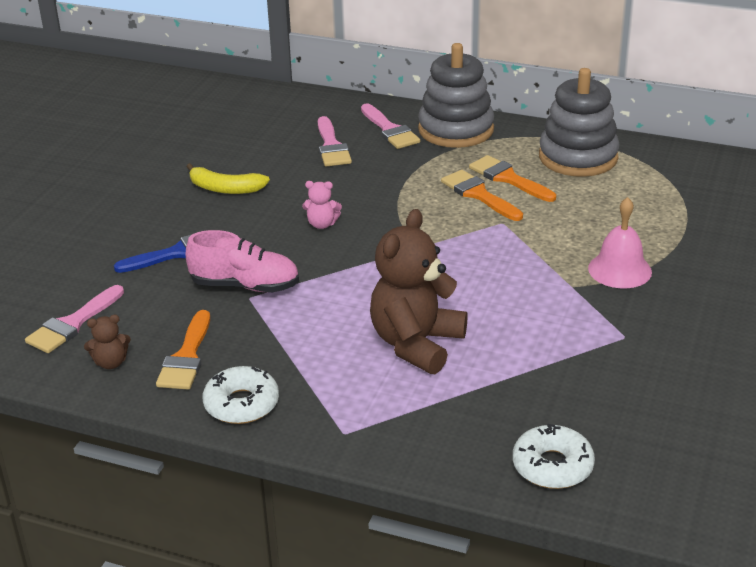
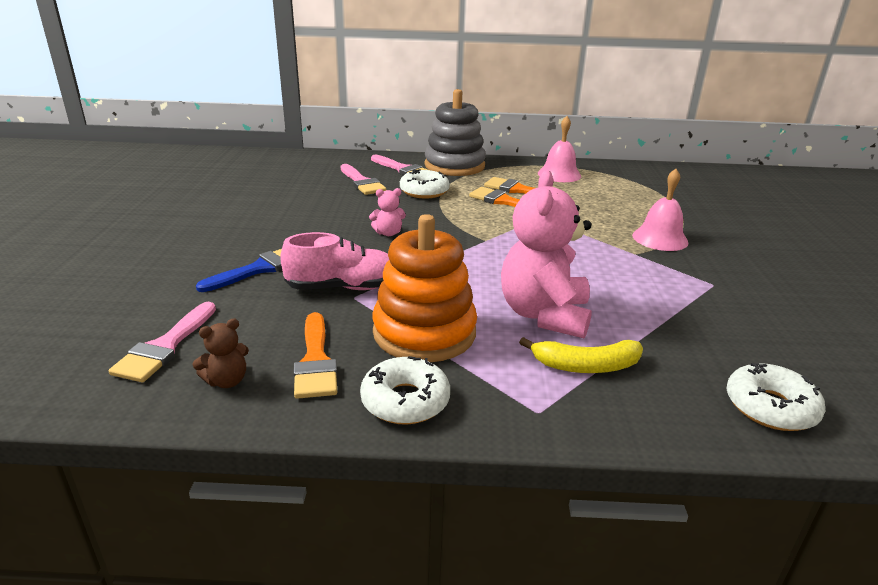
camera: 20 degrees left, 5 degrees down
(225, 188) = (283, 216): yellow banana -> yellow banana (586, 366)
(293, 345) = (424, 332): none -> orange stacking toy
(394, 168) = (424, 191): none -> white donut
(416, 344) = (544, 315): brown teddy bear -> pink teddy bear
(578, 157) = (559, 174): grey stacking toy -> pink bell

